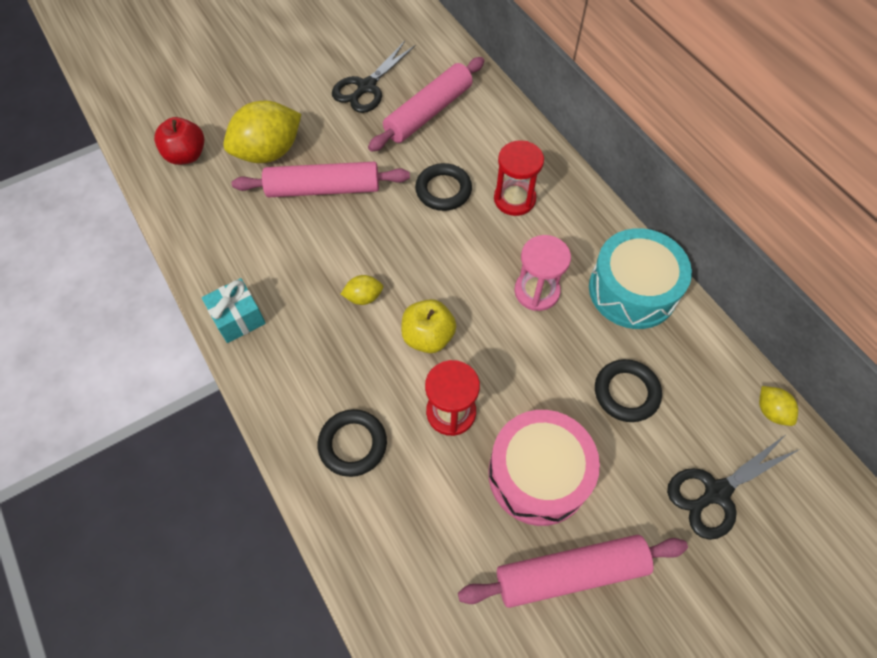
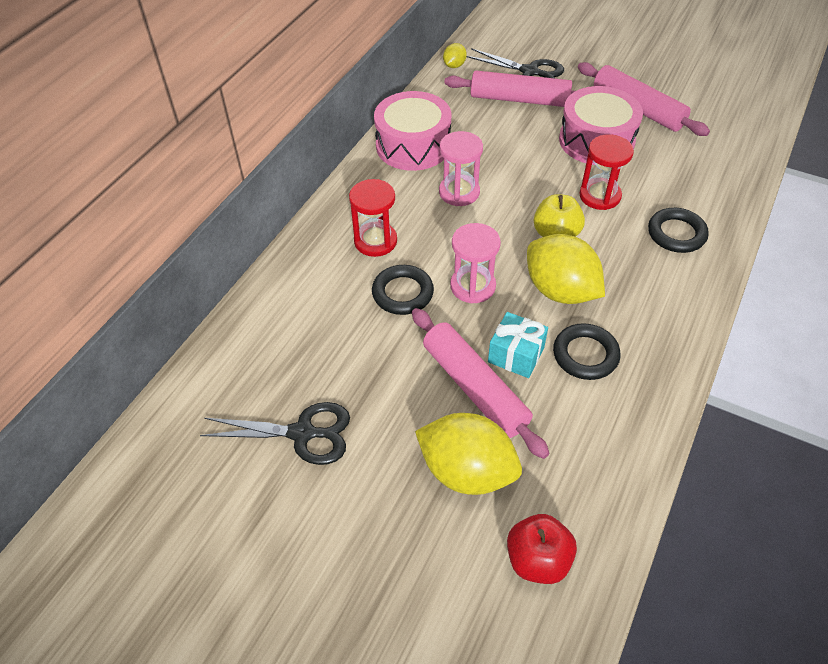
camera: 120 degrees left, 10 degrees down
(238, 318) = (663, 366): turquoise gift -> turquoise gift (516, 354)
(364, 297) = (560, 290): yellow lemon -> yellow lemon, size x2.18
(415, 239) = (472, 286): none -> pink hourglass
(428, 112) = (307, 354): pink rolling pin -> pink rolling pin (519, 99)
(626, 392) = (500, 123): black ring -> black ring (585, 355)
(632, 290) = (413, 145): turquoise drum -> pink drum

